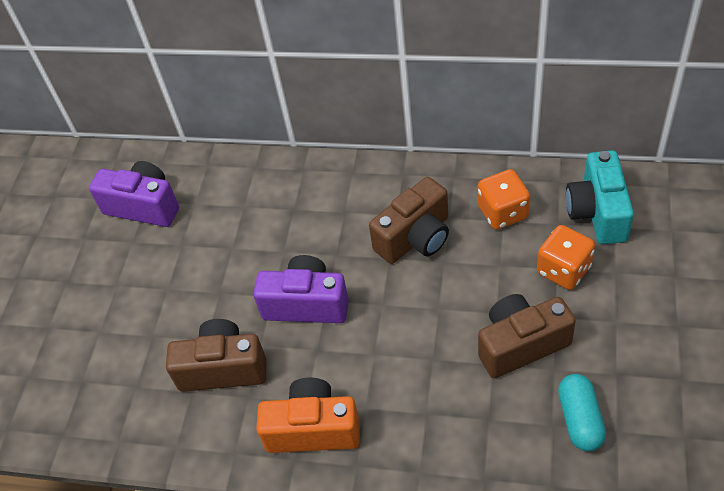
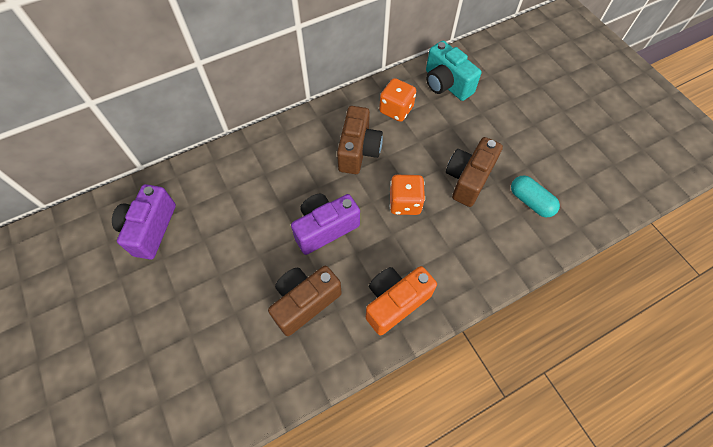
camera: 45 degrees left, 10 degrees up
(144, 206) = (150, 229): purple camera -> purple camera turned 60 degrees counterclockwise
(563, 270) = (455, 125): orange dice -> orange dice (405, 203)

